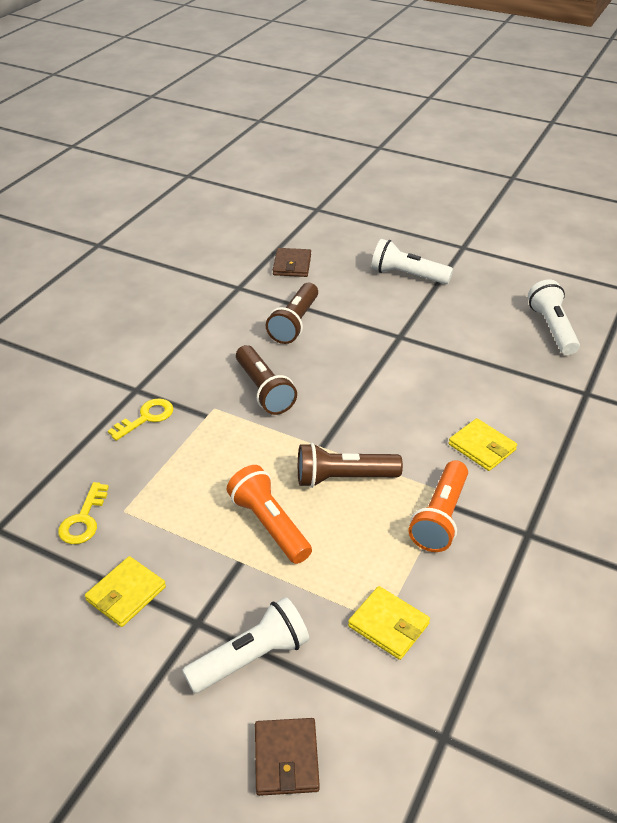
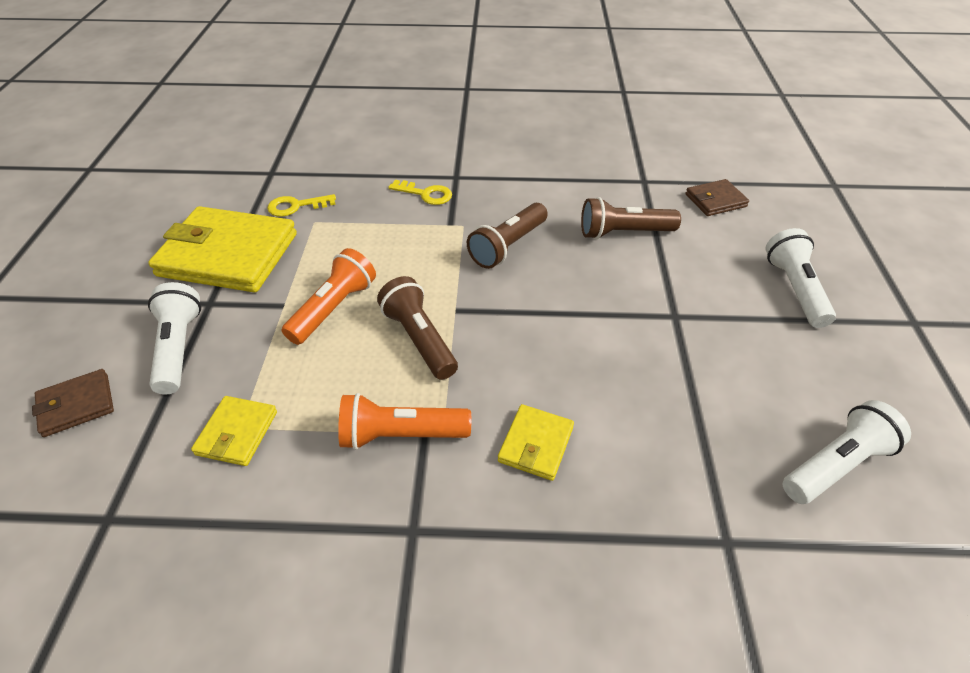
camera: 65 degrees right, 5 degrees up
(126, 594) = (228, 255): yellow wallet -> yellow wallet, size x2.10
(251, 657) = (178, 348): white flashlight -> white flashlight turned 135 degrees counterclockwise

